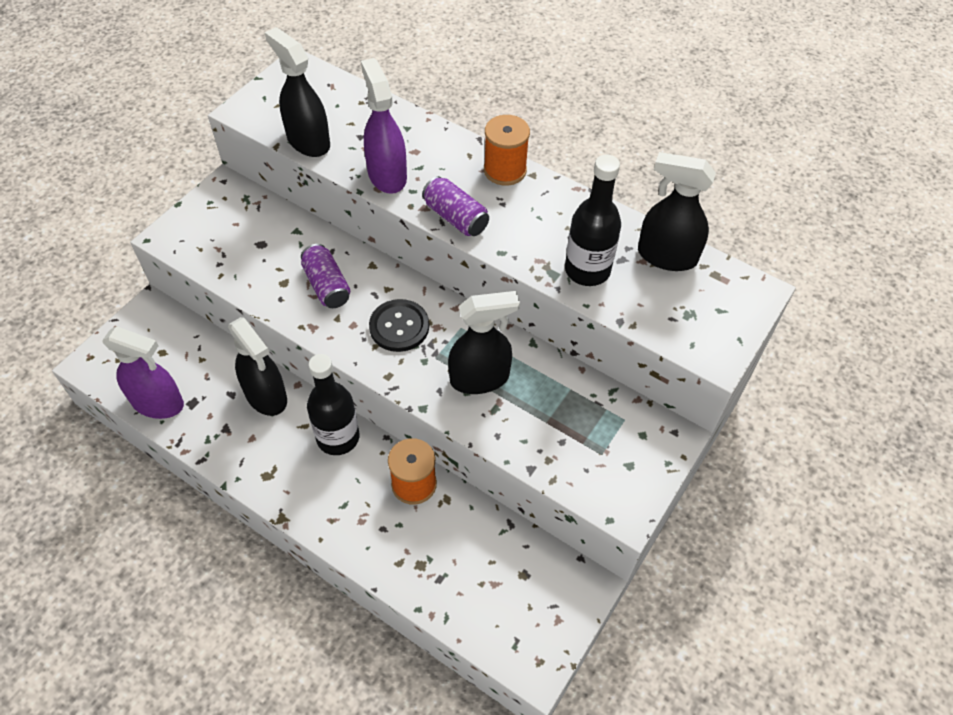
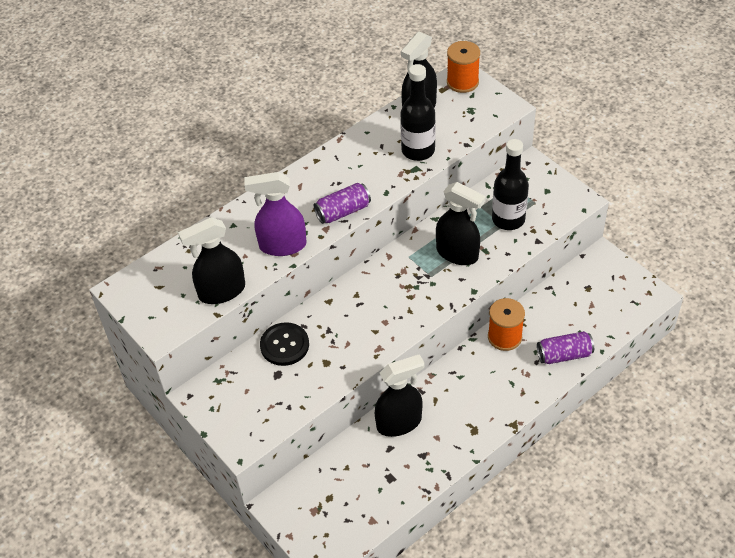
camera: 70 degrees left, 5 degrees down
(158, 403) = (383, 503): purple spray bottle -> none
(327, 285) = (340, 333): purple can -> purple can (564, 355)
(338, 437) = (452, 378): black bottle -> black bottle (508, 219)
(399, 327) = (396, 293): black button -> black button (284, 345)
(480, 378) = (457, 253): black spray bottle -> black spray bottle turned 120 degrees clockwise
(505, 170) = (305, 174): orange spool -> orange spool (462, 82)

